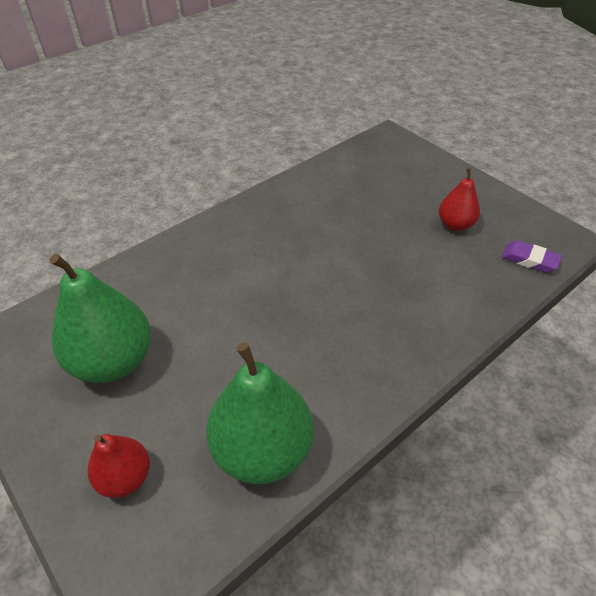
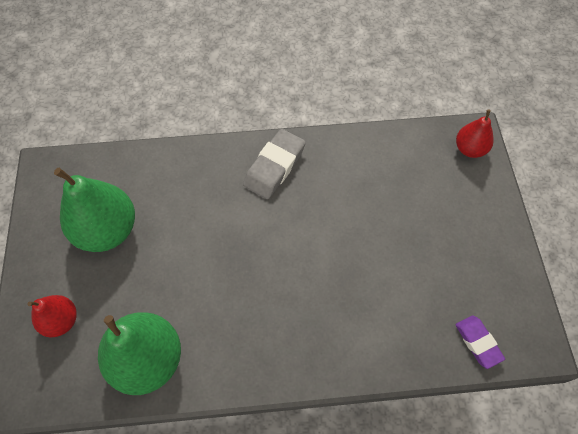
camera: 35 degrees right, 15 degrees up
(247, 227) = (274, 167): none -> grey eraser
(455, 224) = (445, 267): red pear -> red pear (469, 149)

